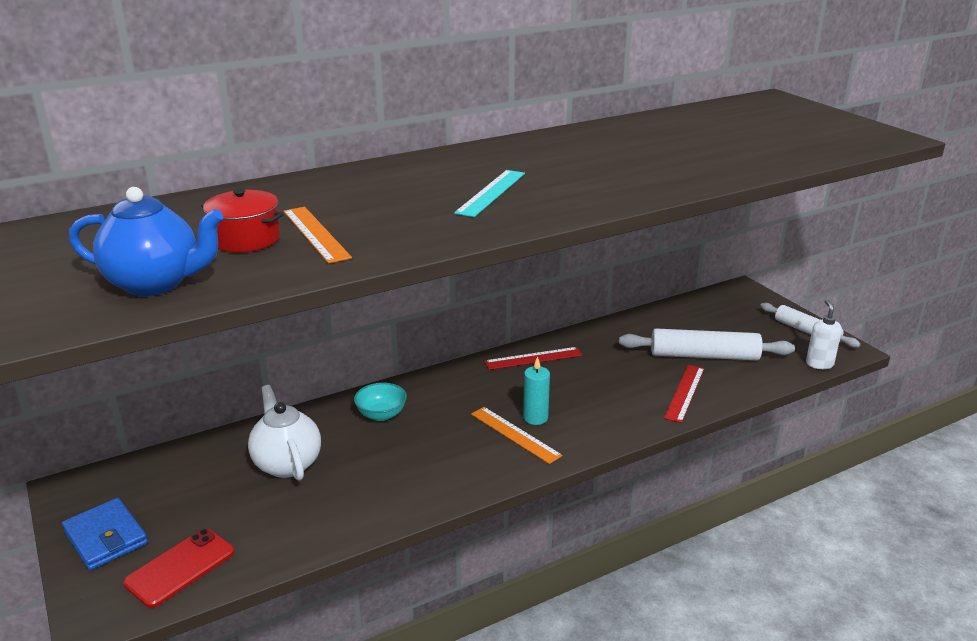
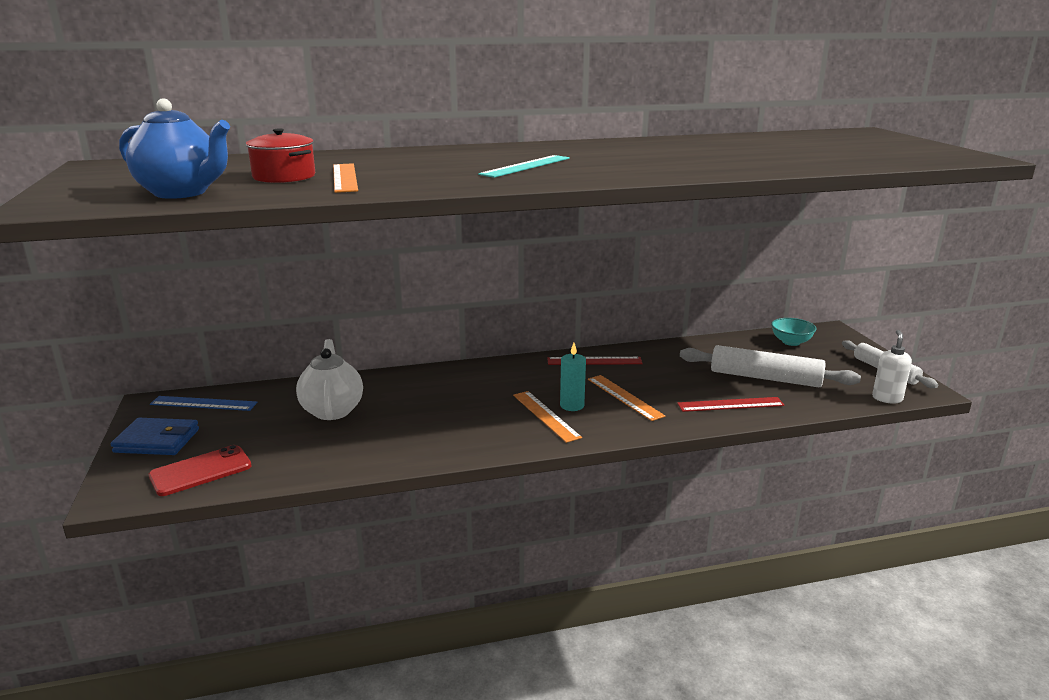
camera: 15 degrees right, 5 degrees down
(106, 538) = (157, 441): blue wallet -> blue wallet turned 60 degrees counterclockwise
(133, 479) = (203, 403): none -> blue ruler
(381, 414) = (433, 385): turquoise bowl -> turquoise bowl (791, 342)
(582, 399) = (624, 397): none -> orange ruler
(685, 393) = (730, 404): red ruler -> red ruler turned 45 degrees clockwise

